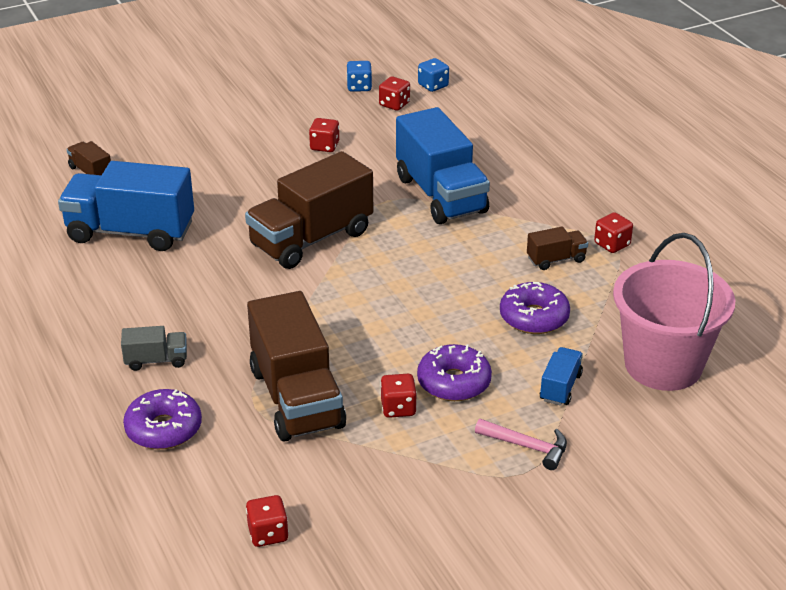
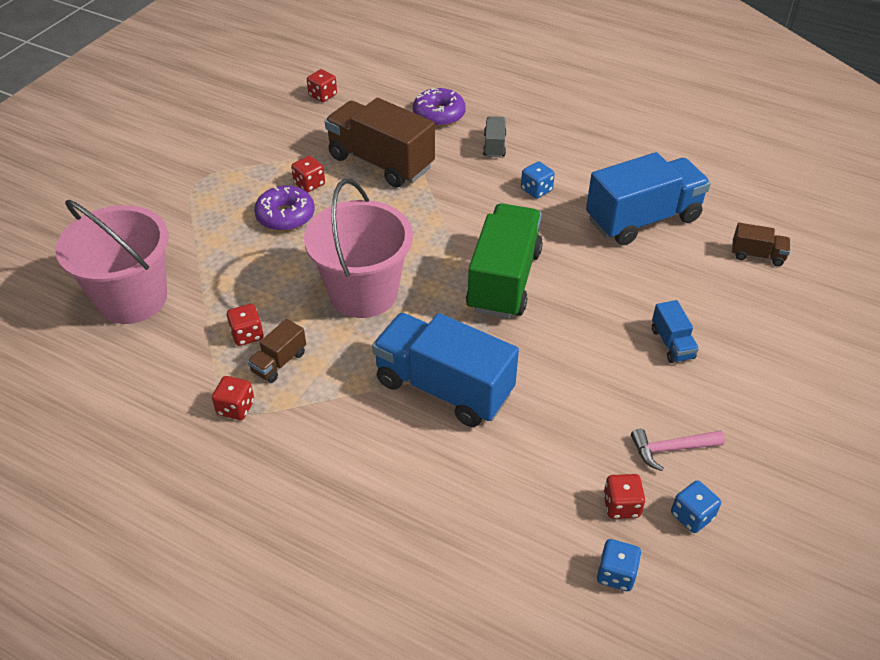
camera: 145 degrees right, 10 degrees up
(156, 360) = (494, 145): grey truck -> grey truck turned 135 degrees clockwise
(181, 296) = (536, 190): none -> blue dice
(311, 239) = (504, 280): brown truck -> green truck
(324, 146) = (615, 393): red dice -> red dice (247, 335)
(441, 279) = (363, 293): none -> pink bucket
(527, 447) = (205, 197): pink hammer -> pink hammer (671, 449)
(534, 317) = (261, 293): purple donut -> none
(560, 387) = (205, 245): blue truck -> blue truck (672, 344)

